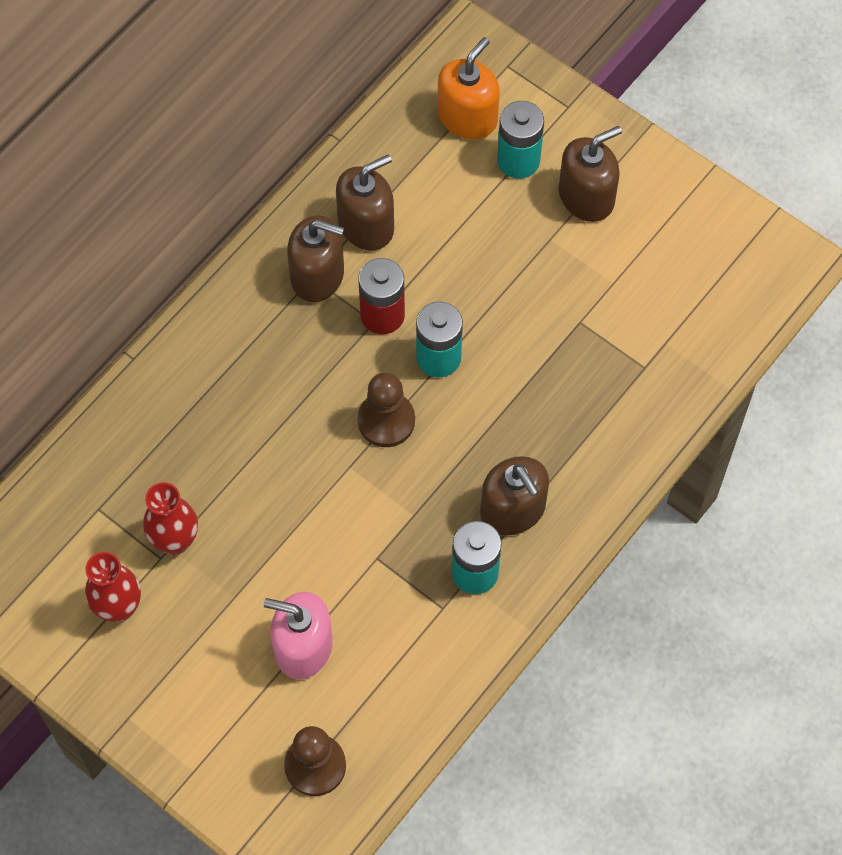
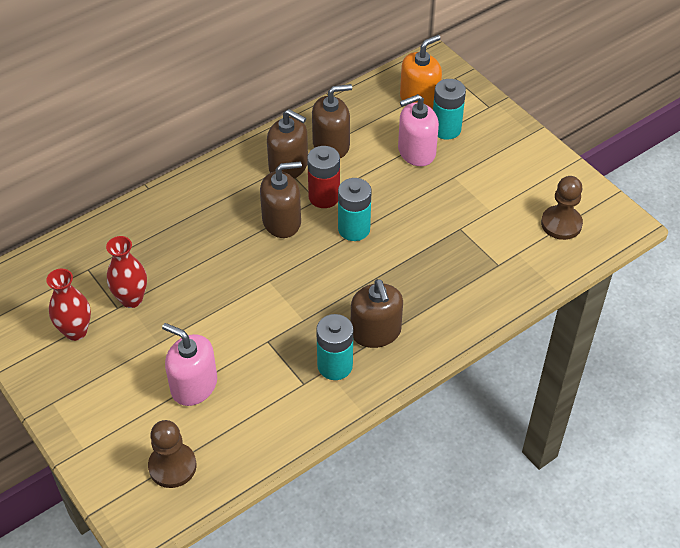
camera: 15 degrees right, 15 degrees down
(386, 420) = (304, 258): brown pawn -> brown pawn (561, 224)
(487, 209) = (416, 152): none -> pink soap dispenser
(586, 196) = (486, 158): brown soap dispenser -> brown soap dispenser (282, 221)

